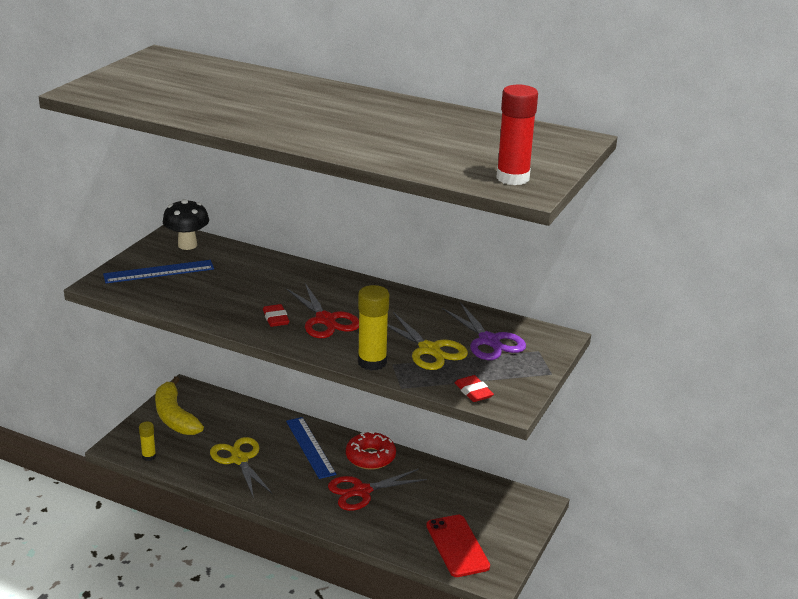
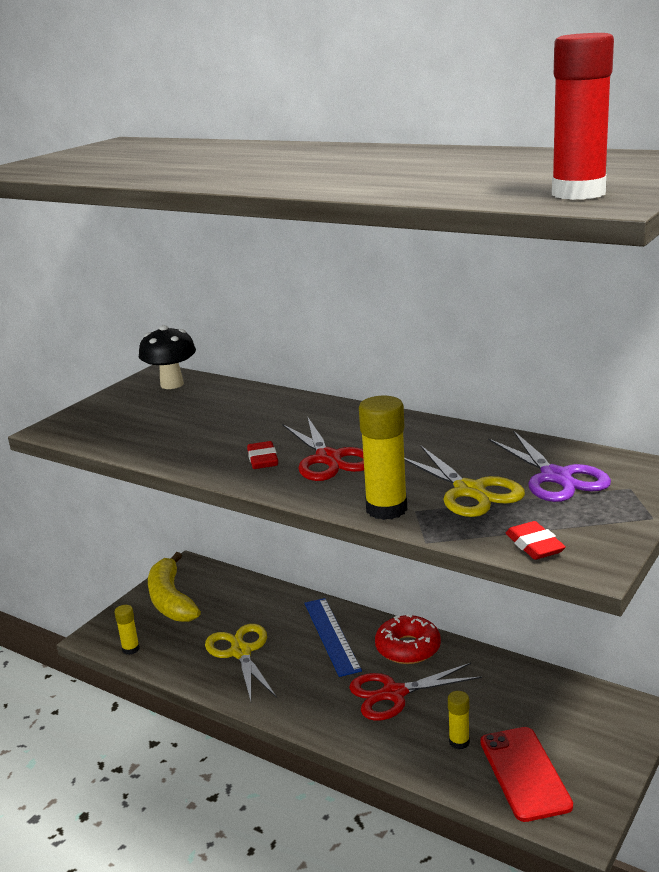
camera: 10 degrees right, 5 degrees down
(159, 272) = (129, 413): blue ruler -> none
(411, 525) = (459, 742): none -> yellow glue stick

